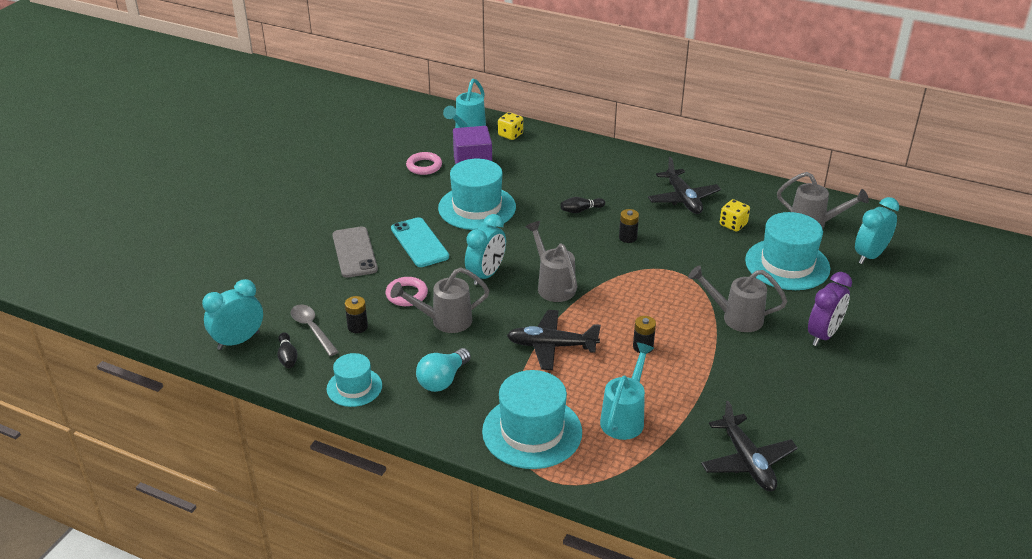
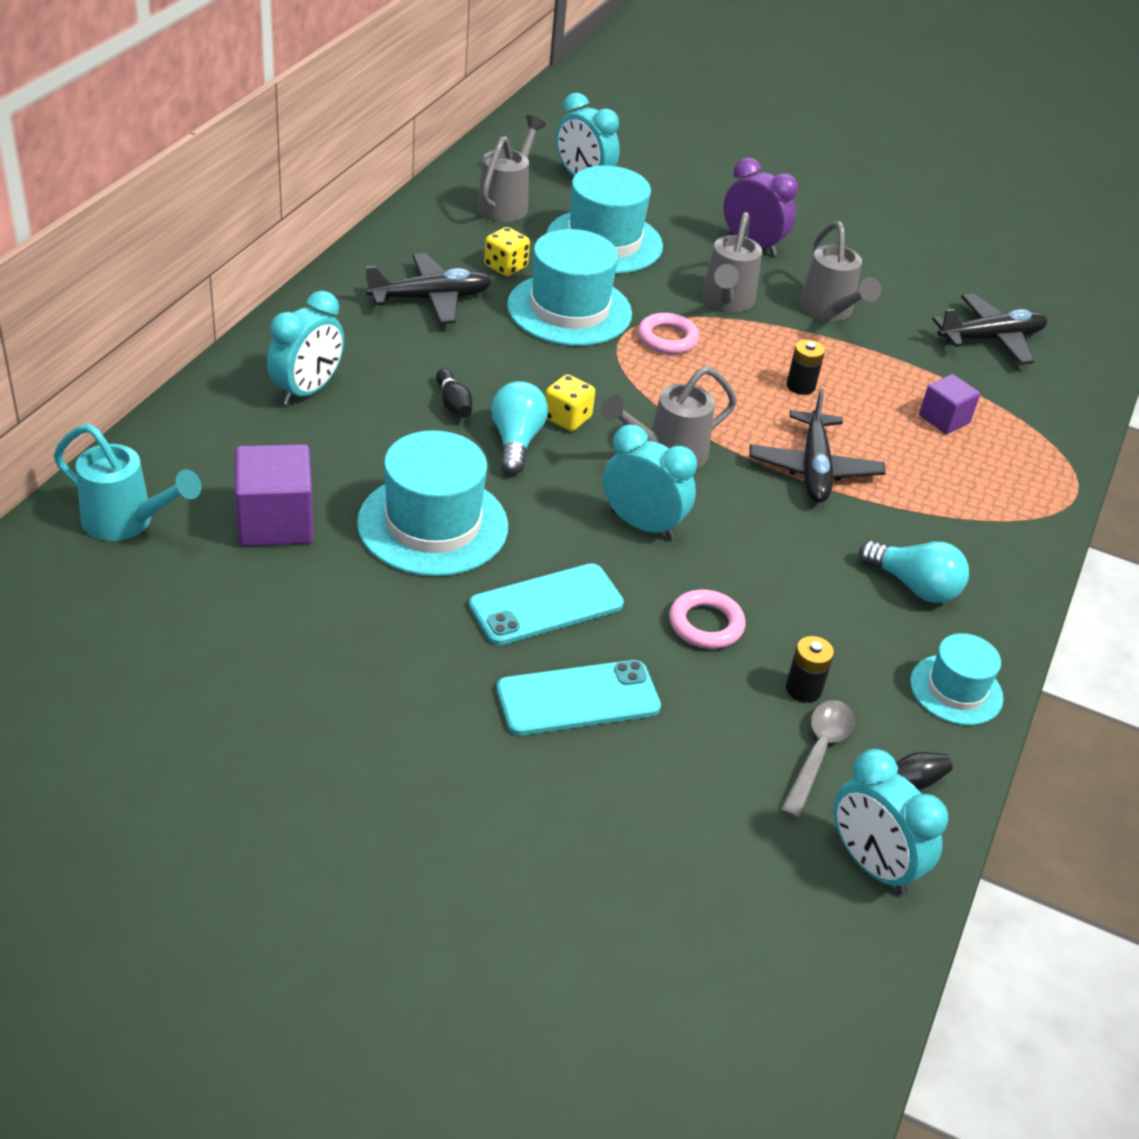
camera: 95 degrees left, 5 degrees up
(312, 329) = (818, 753): grey spoon -> grey spoon turned 150 degrees clockwise
(354, 252) = (578, 698): grey phone -> turquoise phone
(424, 166) = (266, 592): pink ring -> pink ring (667, 338)
(444, 321) = (772, 579): grey watering can -> grey watering can (830, 312)
(510, 135) = (167, 464): yellow dice -> yellow dice (567, 418)
(532, 431) = (995, 502): turquoise hat -> turquoise hat (569, 310)
(552, 231) = (516, 441): none -> turquoise light bulb
(579, 166) = (307, 391): none -> turquoise clock
(625, 417) = (944, 419): turquoise watering can -> purple cube
(627, 237) = (536, 365): black battery -> none

